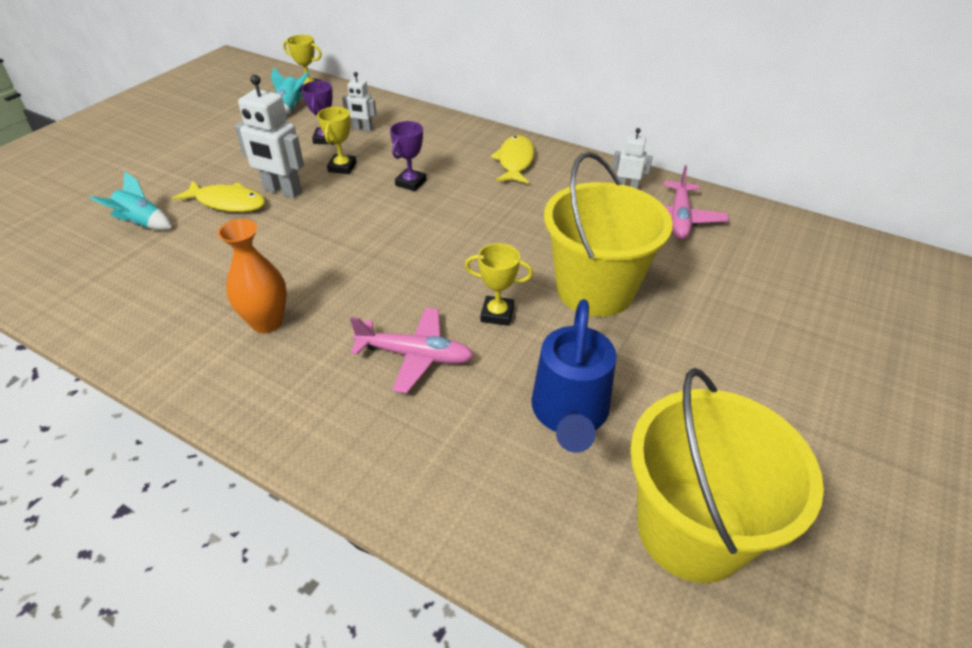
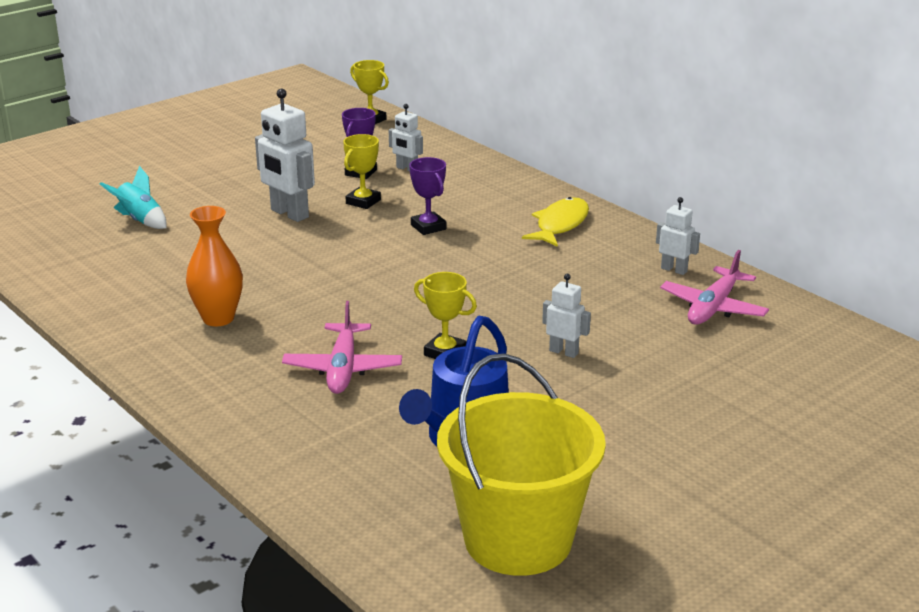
camera: 20 degrees right, 15 degrees down
(227, 202) = (229, 215): yellow fish -> none
(290, 108) = (338, 138): turquoise rocket -> none
(411, 183) = (428, 227): purple trophy -> purple trophy turned 75 degrees counterclockwise
(415, 355) = (343, 369): pink plane -> pink plane turned 60 degrees clockwise
(595, 290) = (564, 352): yellow bucket -> white robot

